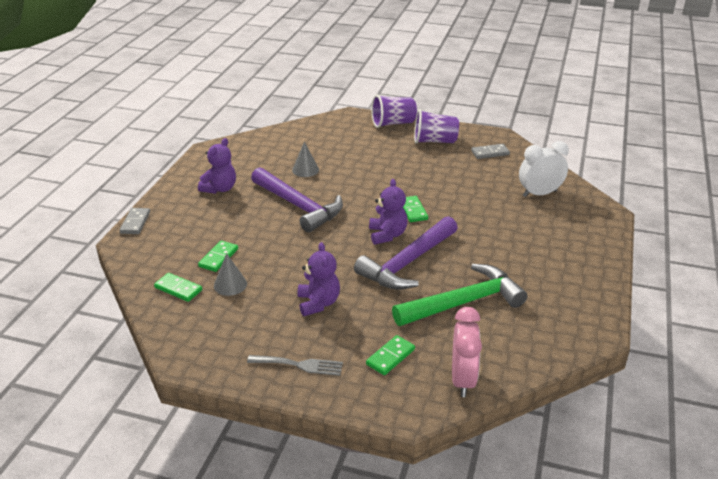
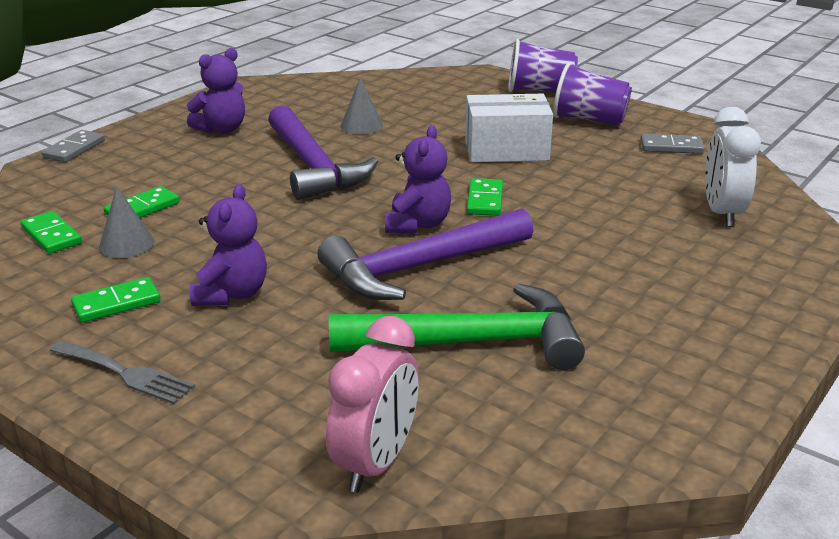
camera: 20 degrees right, 5 degrees down
(390, 357) = (280, 396): green domino -> green domino (116, 303)
(402, 172) = (506, 150): none -> white box
(539, 194) = (722, 213): white clock -> white clock turned 90 degrees counterclockwise

